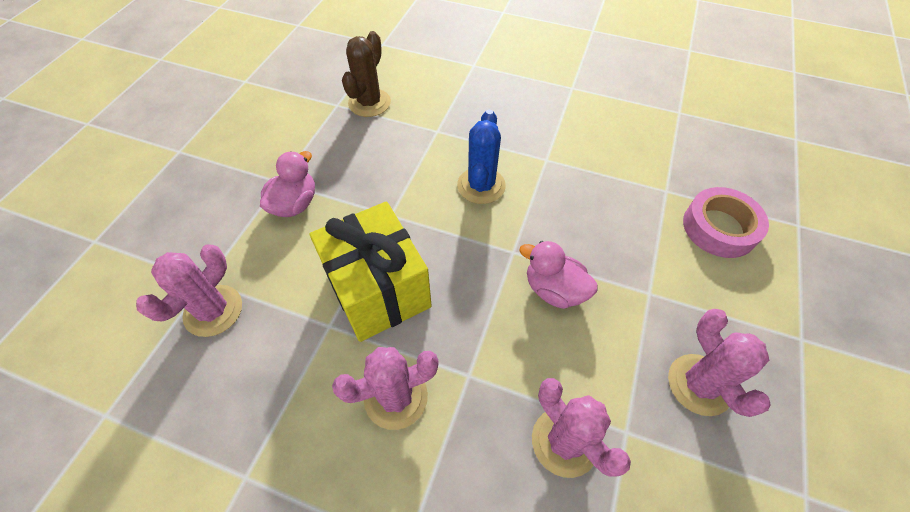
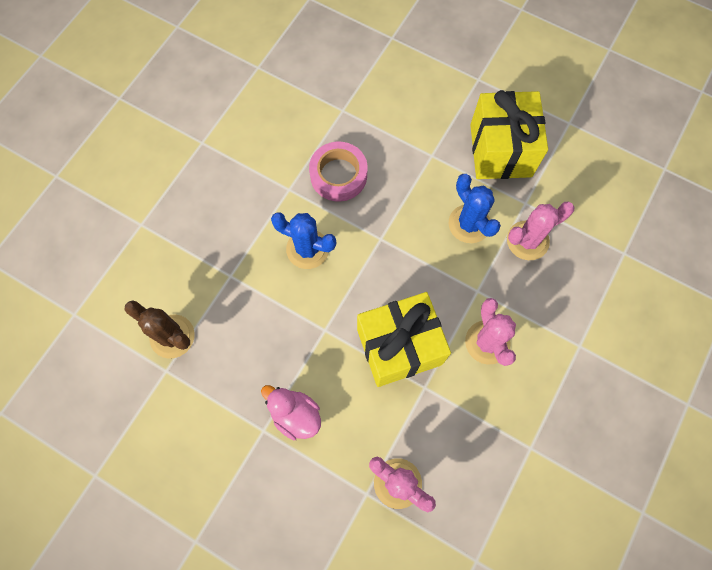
camera: 80 degrees left, 15 degrees up
(554, 290) = (419, 218): pink duck -> none
(565, 353) = (469, 224): none -> blue cactus
(699, 384) = (500, 150): pink cactus -> yellow gift
(719, 228) = (385, 89): pink tape -> pink tape (338, 175)

